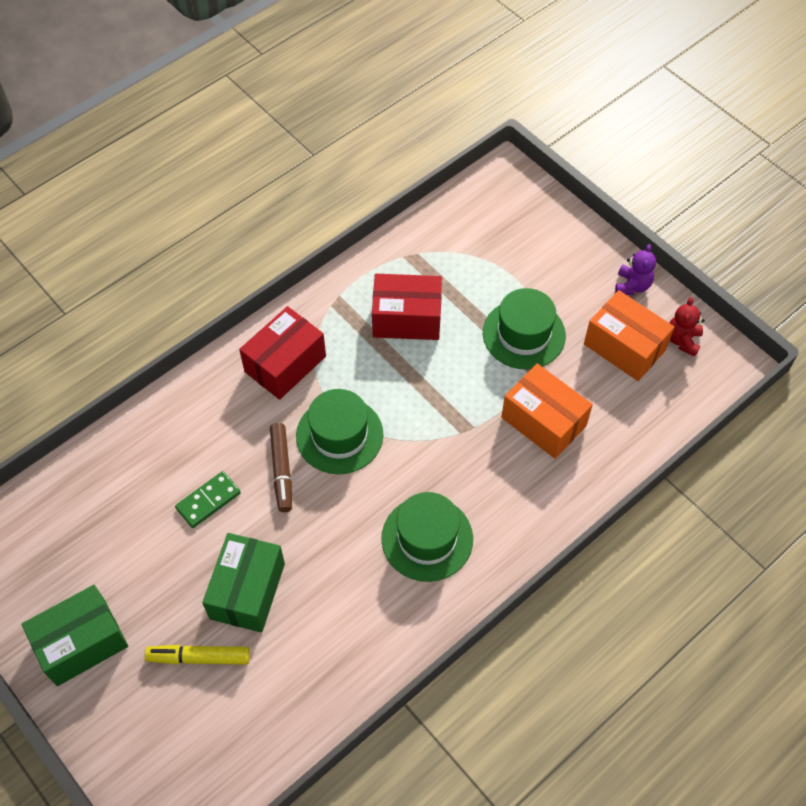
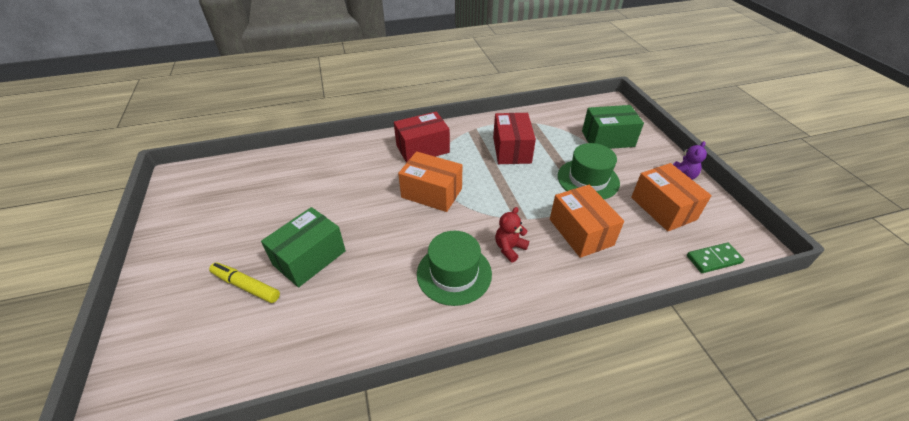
camera: 25 degrees right, 15 degrees down
(81, 643) = (187, 247): green box -> green box (607, 139)
(208, 500) = (326, 199): green domino -> green domino (713, 259)
(282, 470) = (382, 199): brown marker -> none
(339, 435) = (431, 193): green hat -> orange box
(407, 318) = (511, 150): red box -> red box turned 60 degrees clockwise
(682, 340) = (713, 218): red teddy bear -> red teddy bear (509, 248)

